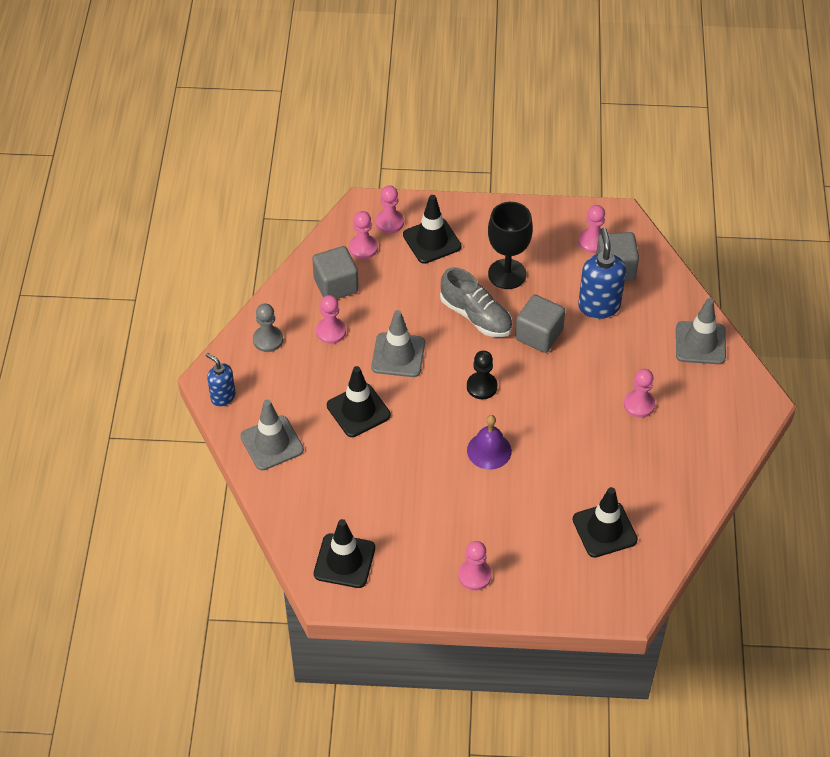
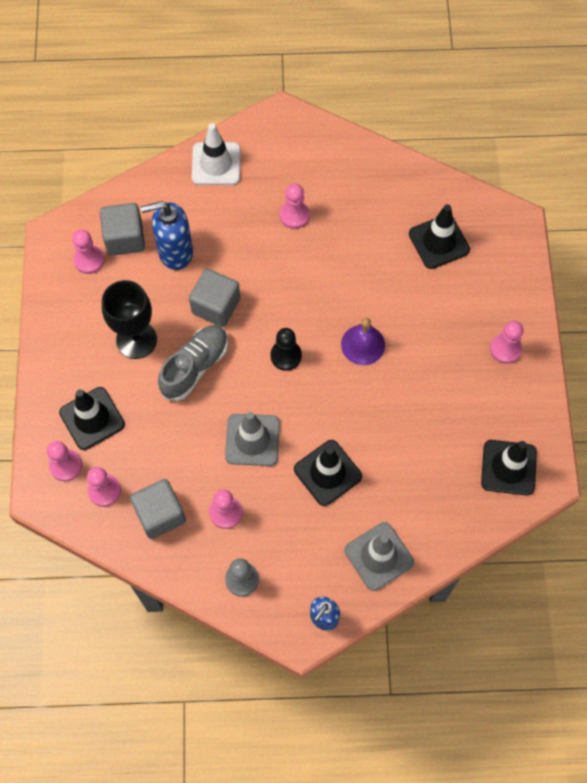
camera: 95 degrees left, 15 degrees up
(700, 343) = (216, 164): grey traffic cone -> white traffic cone

